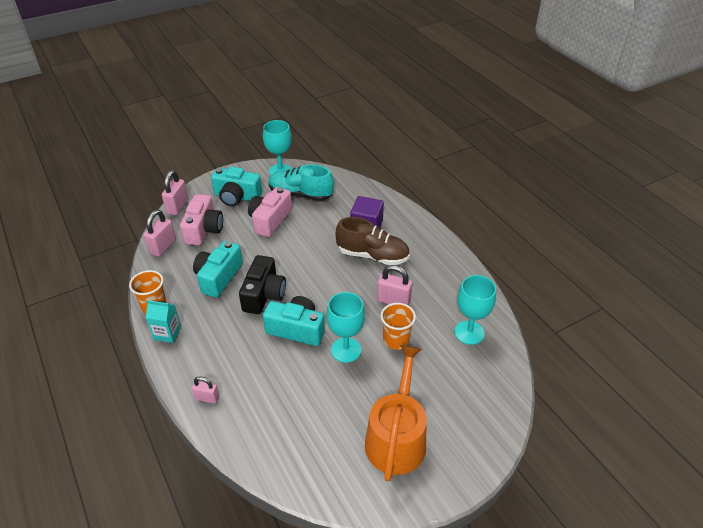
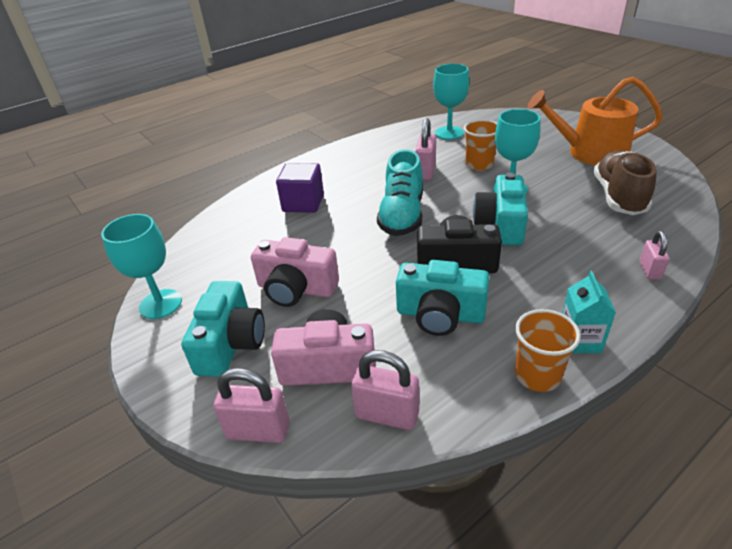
camera: 95 degrees left, 5 degrees down
(300, 194) = (231, 269): turquoise shoe -> turquoise shoe (402, 215)
(372, 255) = (357, 192): brown shoe -> brown shoe (619, 196)

